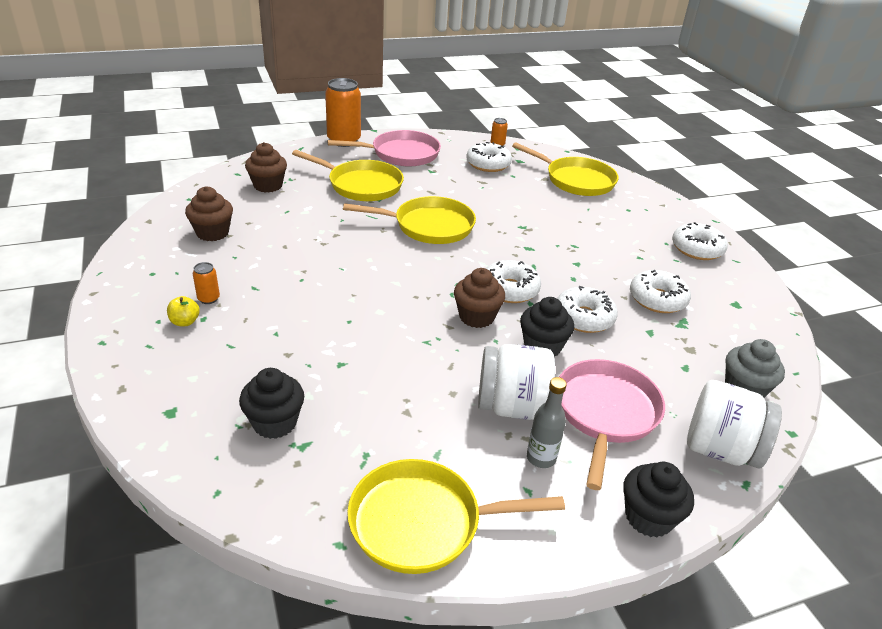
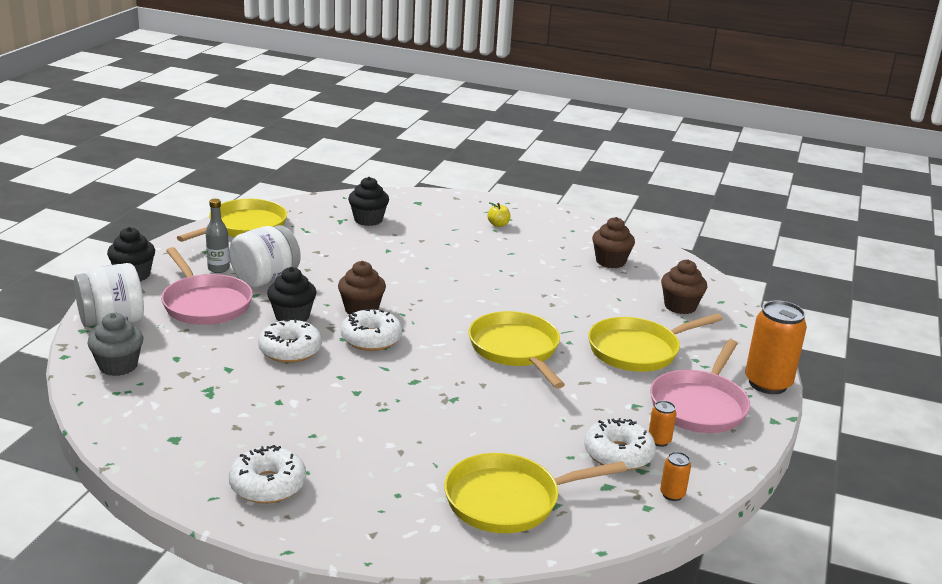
camera: 130 degrees right, 10 degrees down
(208, 299) = (516, 237): orange can -> orange can (659, 441)
(429, 226) = (516, 349): yellow pan -> yellow pan turned 120 degrees clockwise
(657, 299) = (250, 400): white donut -> none

